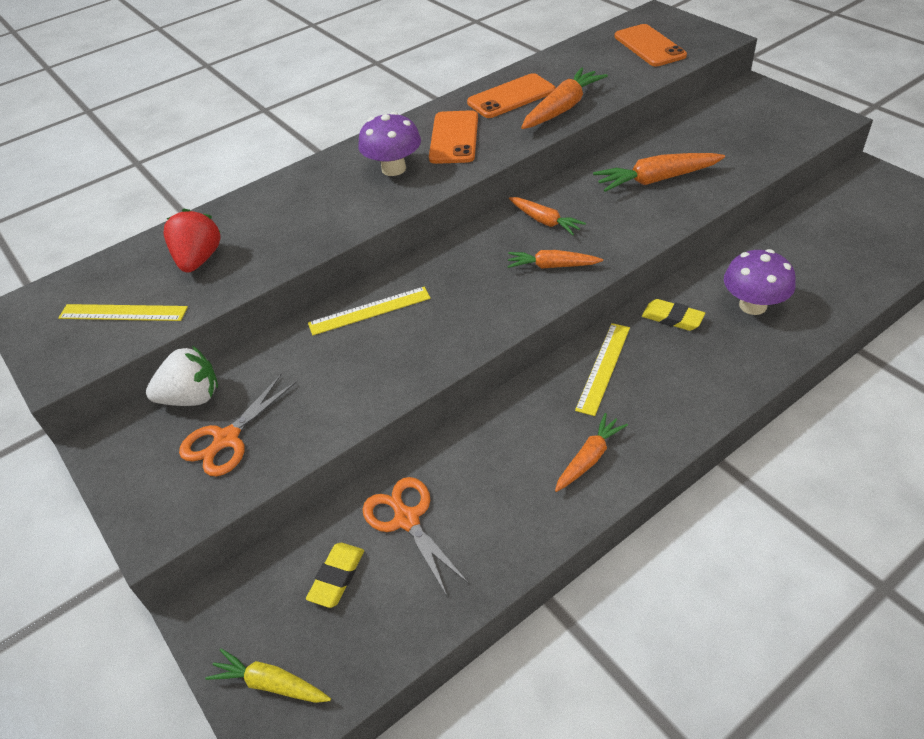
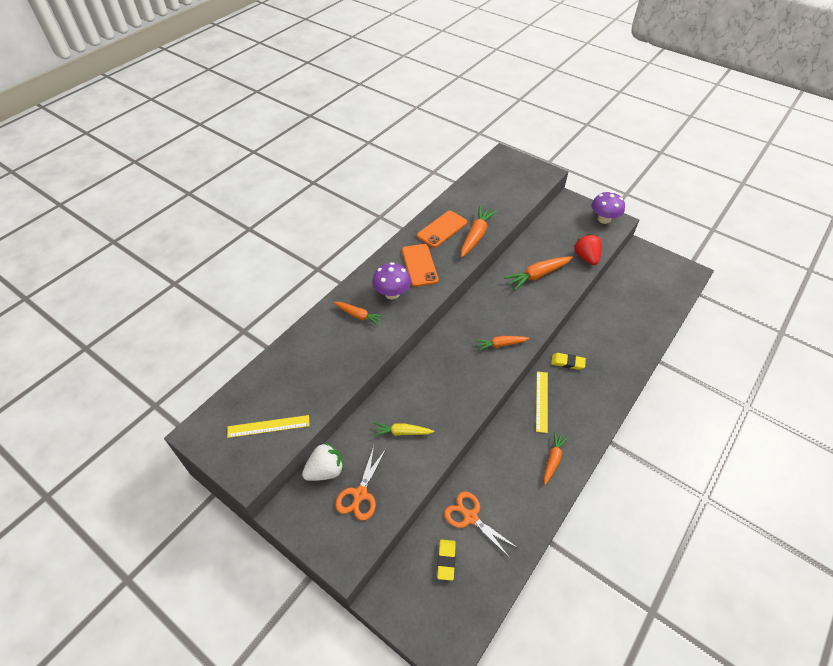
camera: 20 degrees left, 5 degrees up
(199, 259) = (299, 379): red strawberry -> red strawberry (586, 257)
(271, 684) = (436, 630): yellow carrot -> yellow carrot (402, 432)
(369, 311) = (407, 392): yellow ruler -> none
(545, 221) = (485, 313): orange carrot -> orange carrot (358, 316)
(649, 46) = (509, 182): orange phone -> none
(753, 305) = (606, 348): purple mushroom -> purple mushroom (604, 219)

